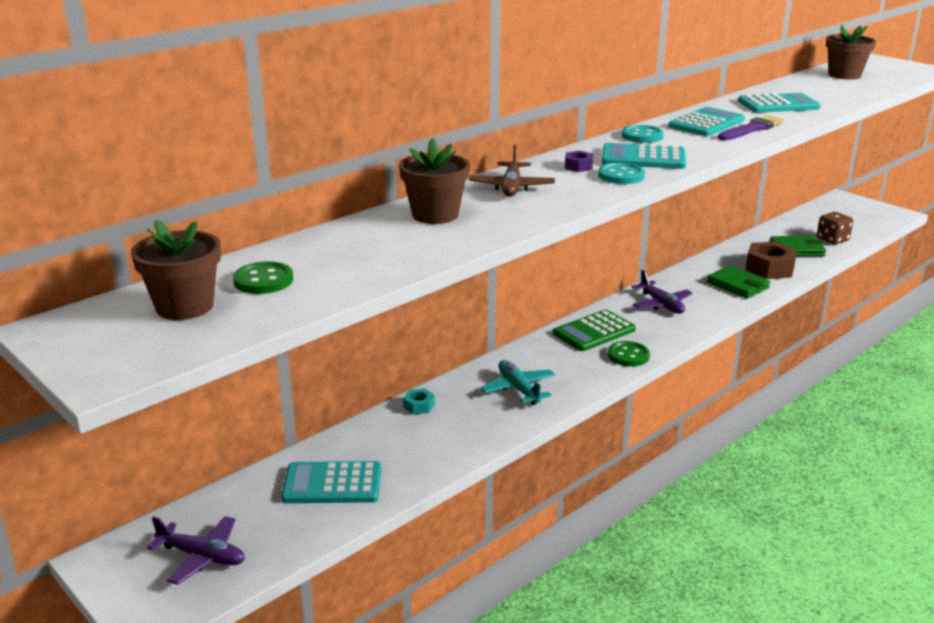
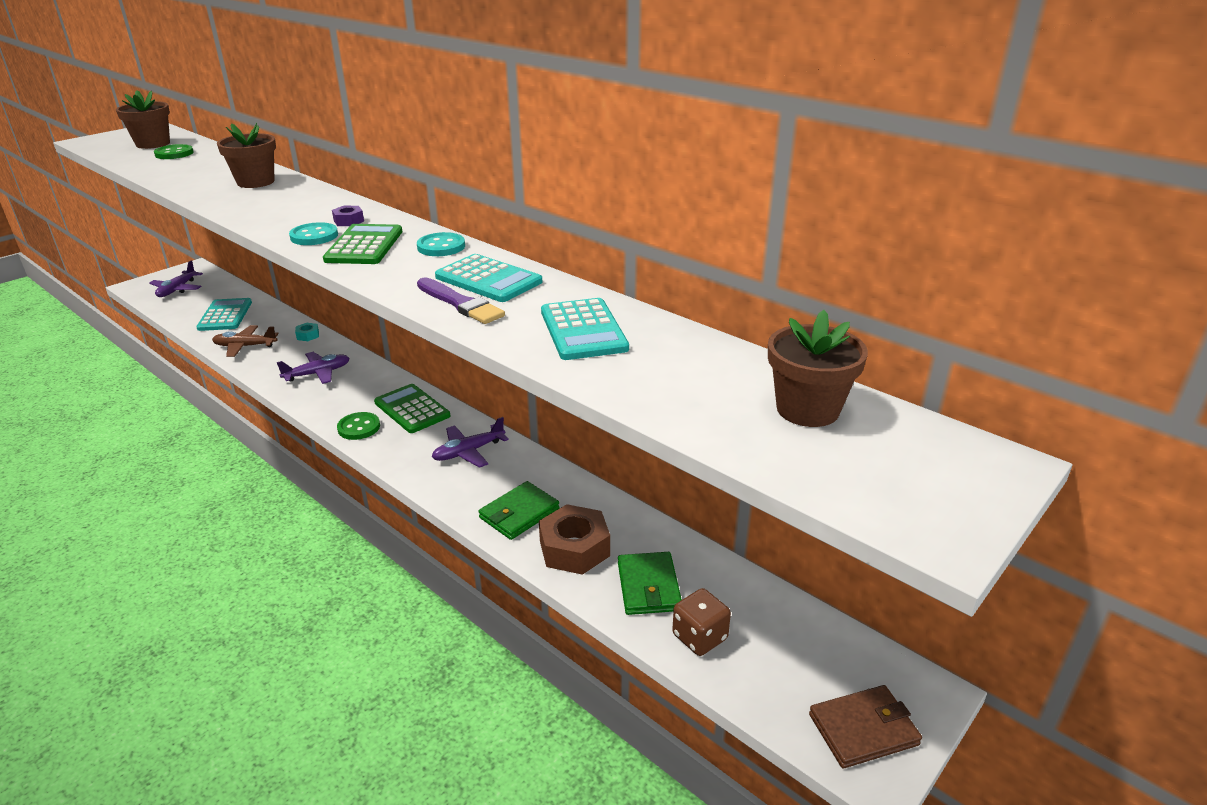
camera: 85 degrees right, 5 degrees up
(511, 187) = (304, 200): brown plane -> brown plane (245, 346)
(518, 389) = (317, 373): turquoise plane -> purple plane
(643, 158) = (364, 246): turquoise calculator -> green calculator
(874, 212) = (863, 729): none -> brown wallet

